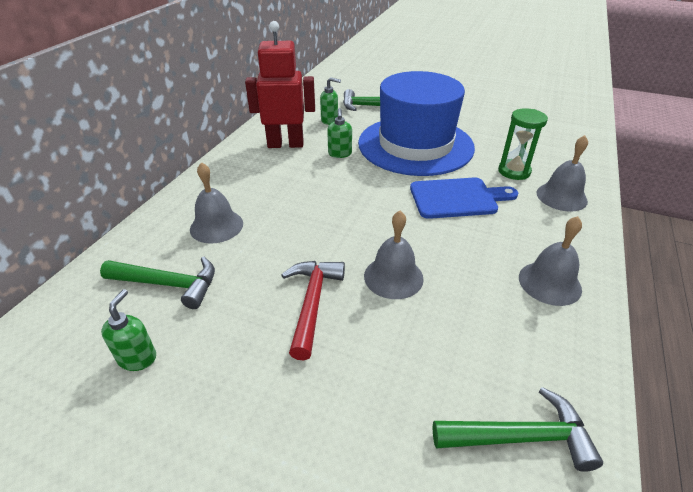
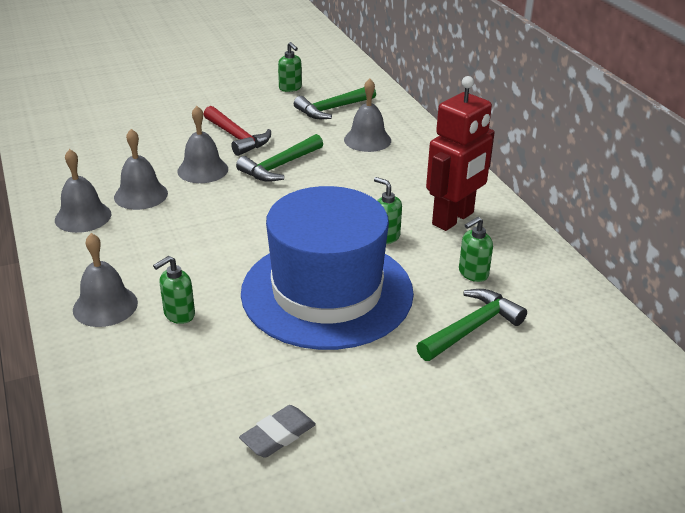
camera: 135 degrees right, 5 degrees down
(457, 198) = (213, 249): blue cutting board -> none
(477, 279) = (141, 195): none -> grey bell
(503, 113) = (278, 435): none -> grey eraser
(514, 171) = (179, 314): green hourglass -> green soap dispenser
(521, 437) = (69, 143): green hammer -> green hammer (279, 166)

